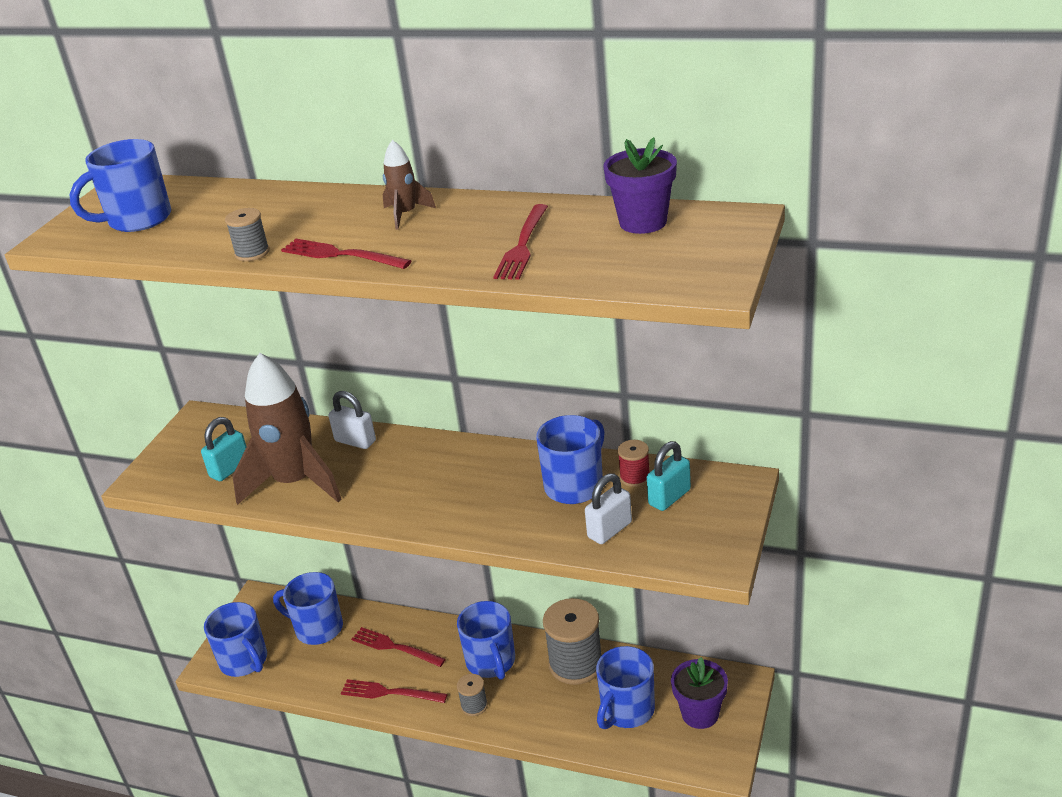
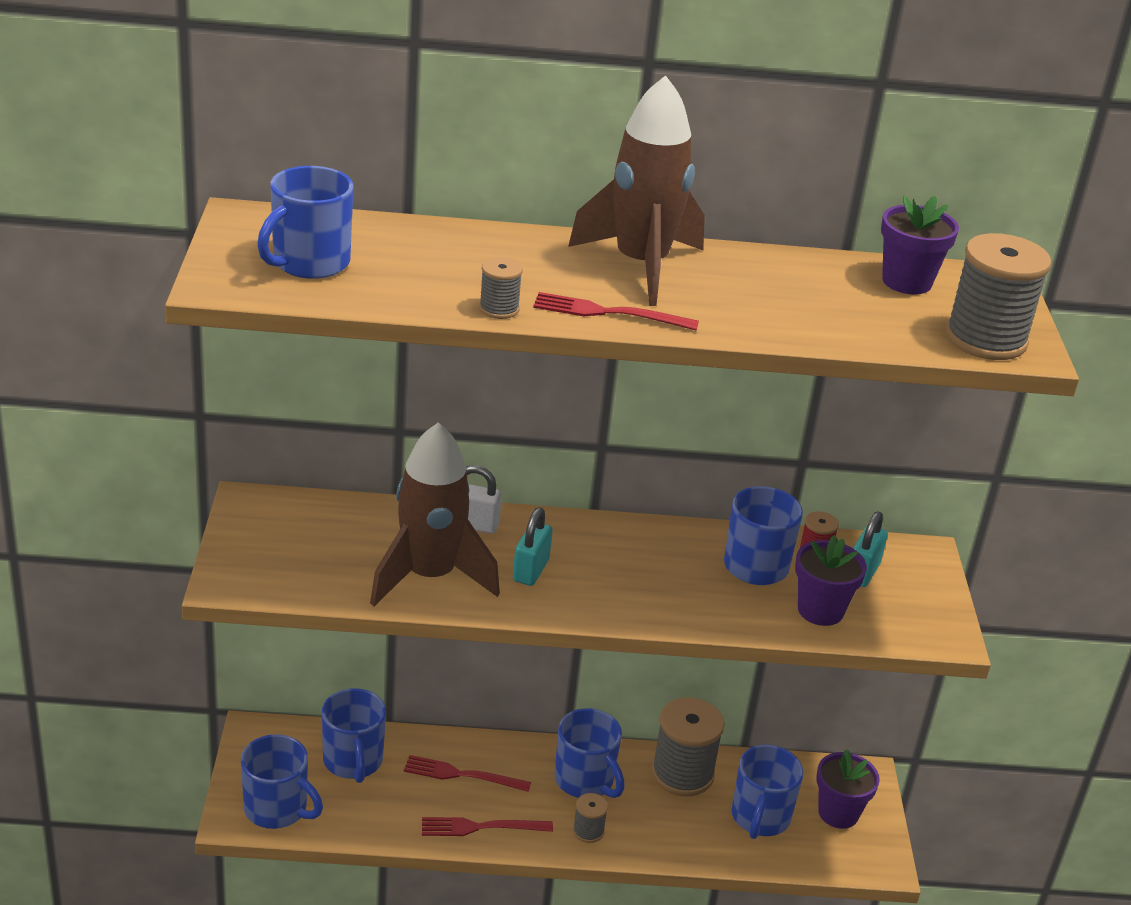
camera: 25 degrees left, 0 degrees up
(230, 469) = (335, 564): turquoise padlock -> turquoise padlock (531, 570)
(317, 628) = (353, 761): blue mug -> blue mug turned 105 degrees counterclockwise
(405, 215) = (641, 266): brown rocket -> brown rocket, size x2.24
(522, 245) = (802, 305): red fork -> none
(609, 530) = (820, 610): white padlock -> purple flower pot
(678, 274) = (985, 339): none -> grey spool

